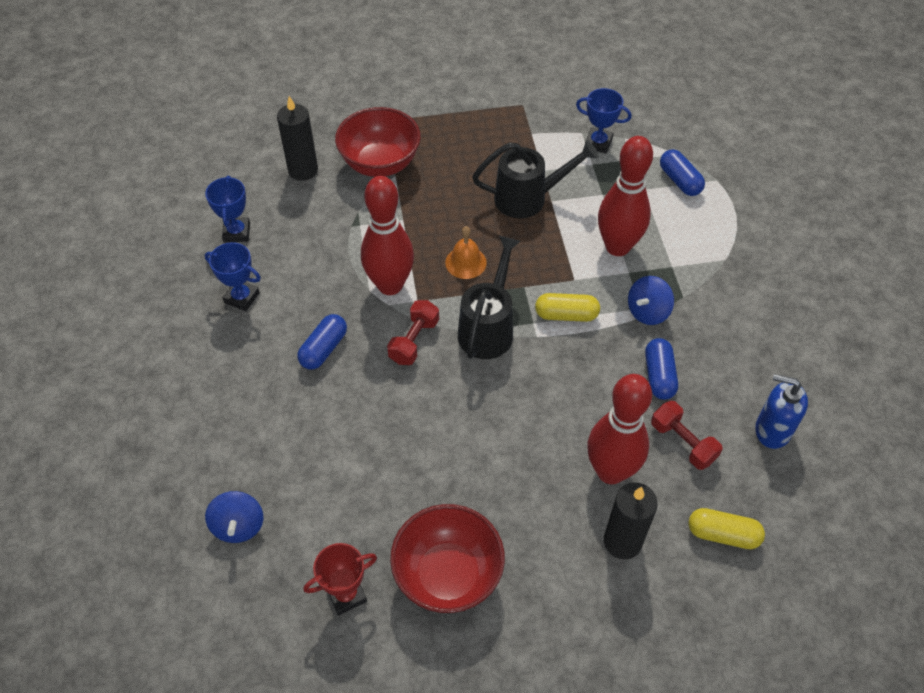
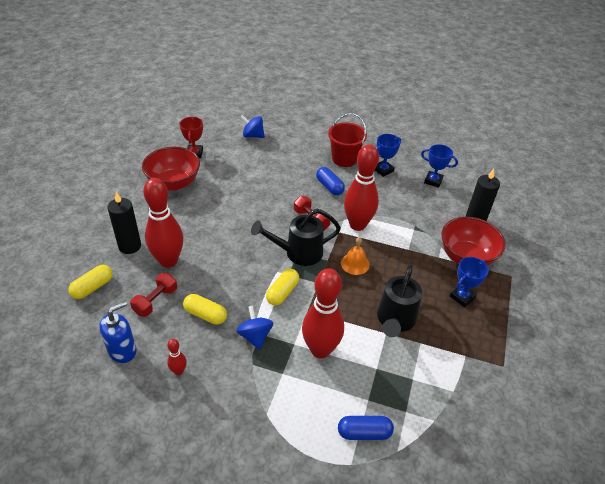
camera: 115 degrees right, 10 degrees down
(238, 357) = (344, 159): none -> red bucket
(488, 328) = (298, 253): black watering can -> black watering can turned 120 degrees clockwise
(598, 143) = (435, 396): blue trophy -> blue trophy (462, 297)
(659, 376) = (205, 315): blue capsule -> yellow capsule
(683, 442) = (155, 301): red dumbbell -> red dumbbell turned 45 degrees counterclockwise
(747, 358) = (179, 371): none -> red bowling pin

